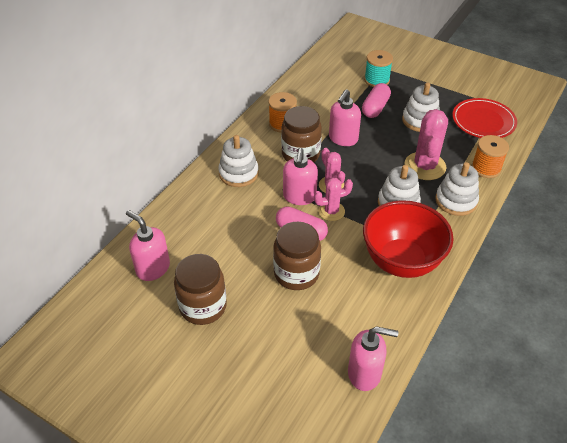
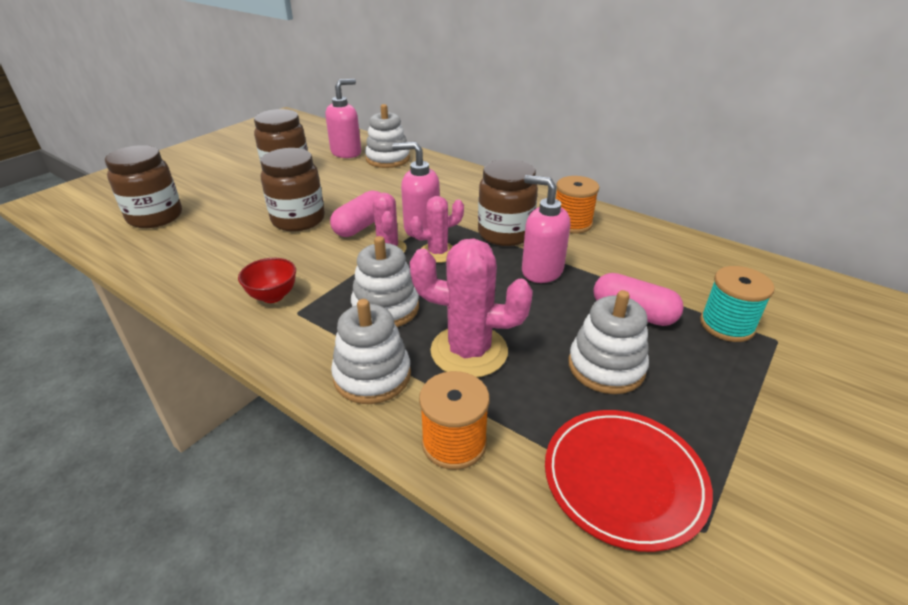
camera: 95 degrees right, 10 degrees down
(238, 173) = (471, 192): white stacking toy -> white stacking toy (388, 159)
(305, 388) = (155, 217): none -> brown jar
(365, 373) = (137, 251): pink soap dispenser -> none
(401, 261) = (273, 296): red bowl -> red bowl, size x0.44

